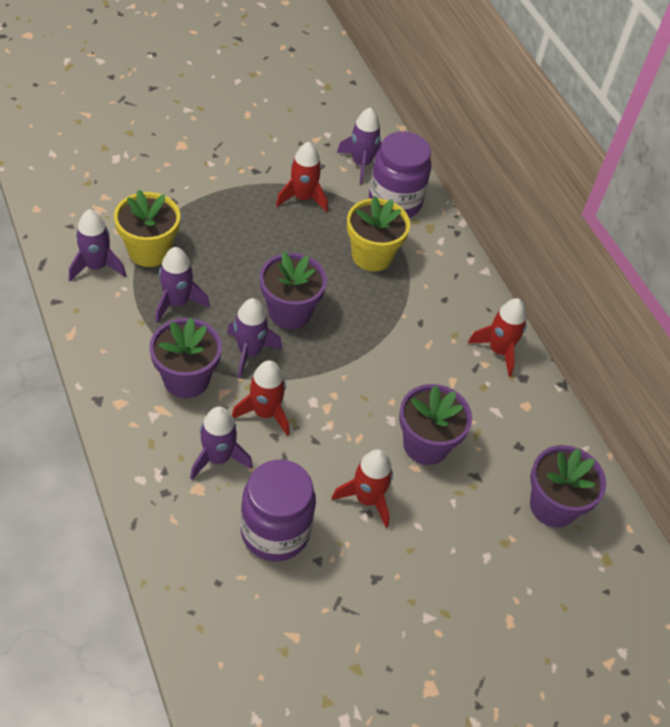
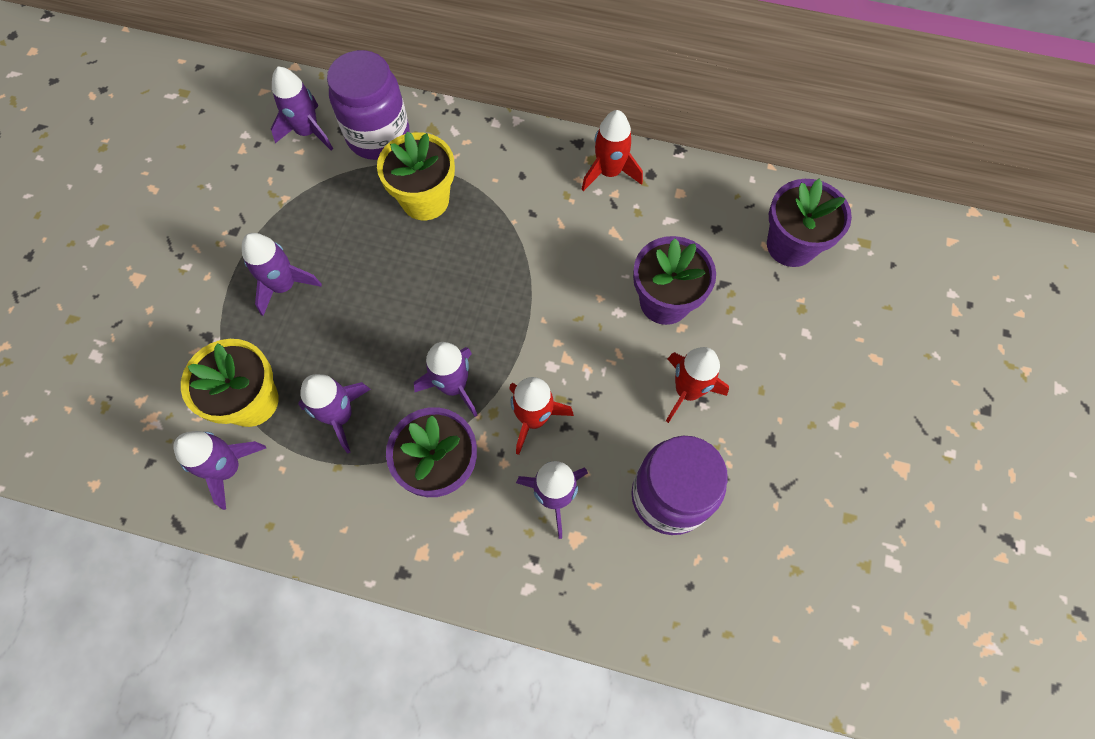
camera: 45 degrees left, 15 degrees up
(241, 219) = (284, 286): none -> purple rocket
(289, 312) = (434, 317): purple flower pot -> none
(303, 198) = (306, 212): red rocket -> none

